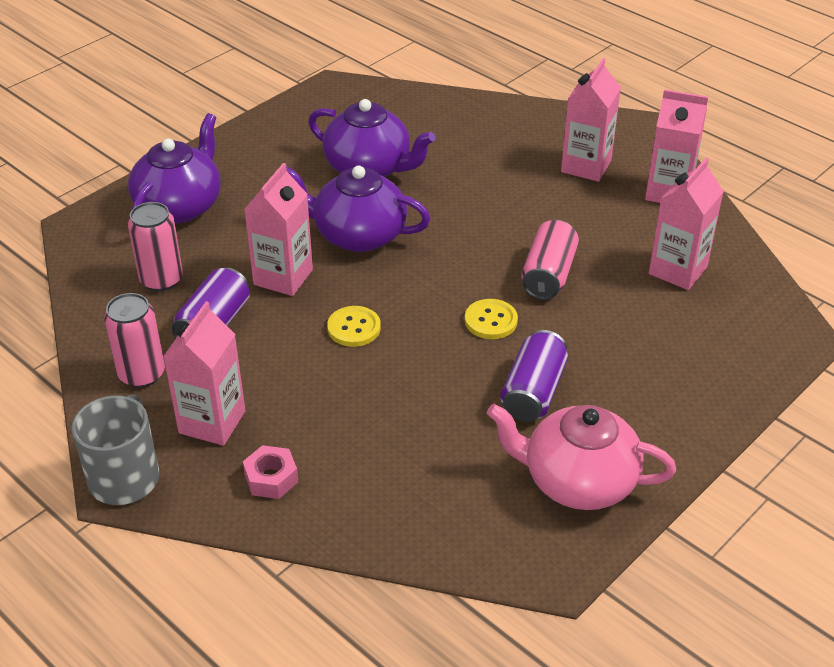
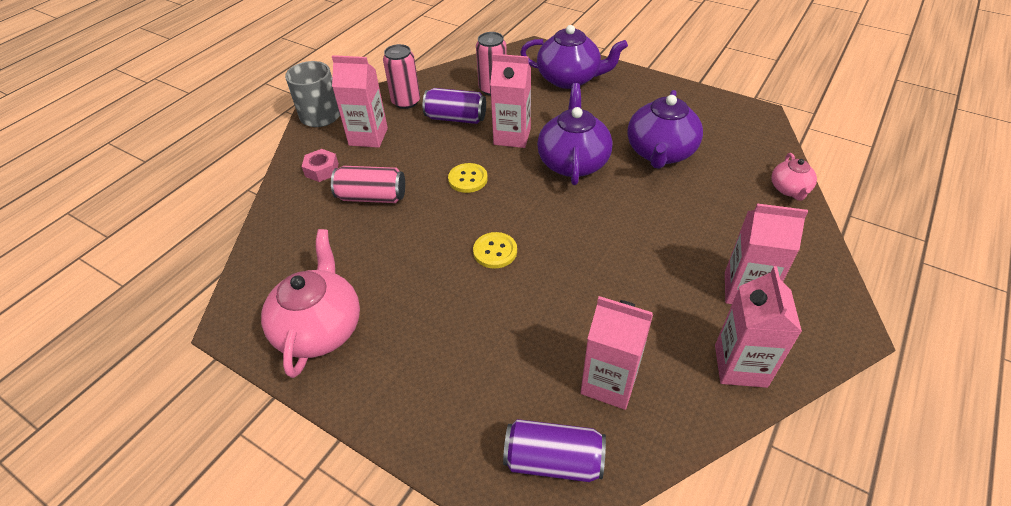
camera: 80 degrees right, 5 degrees up
(461, 104) = (789, 189): none -> pink teapot
(533, 392) = (416, 288): purple can -> purple can (553, 460)
(548, 275) = (565, 281): pink can -> pink can (372, 197)

